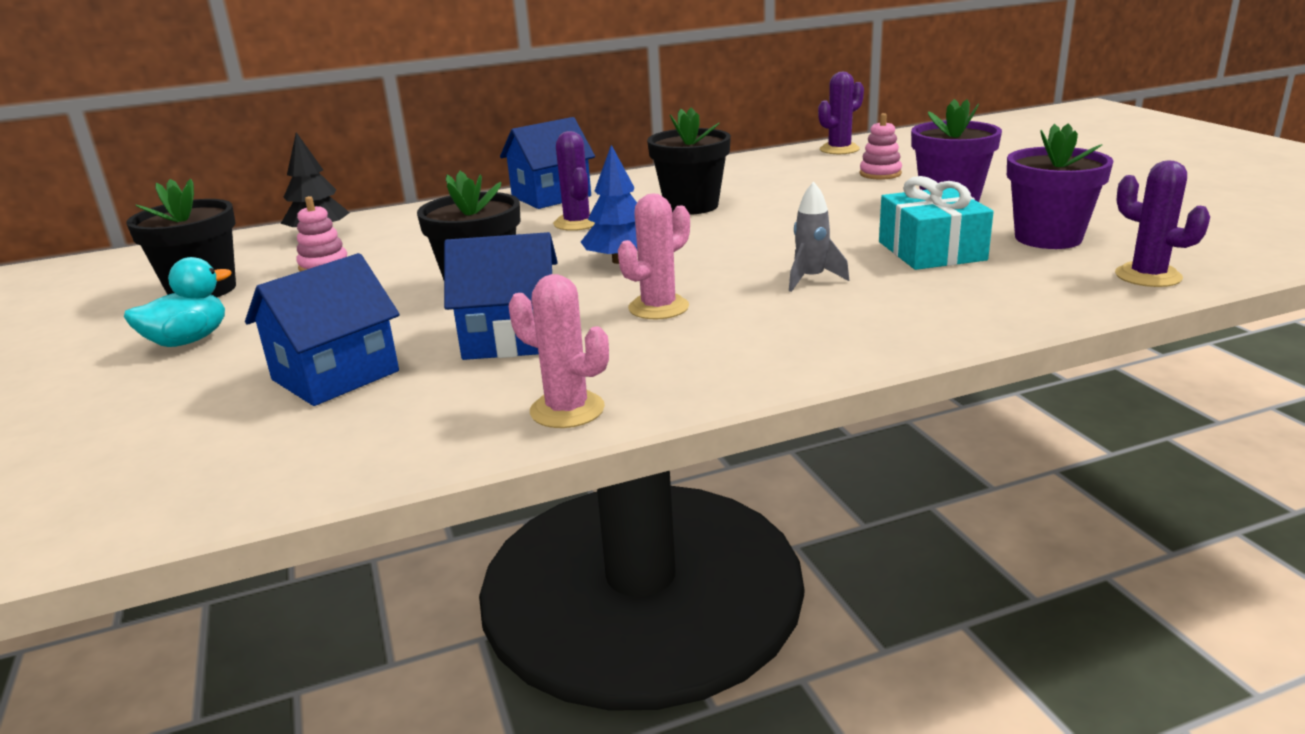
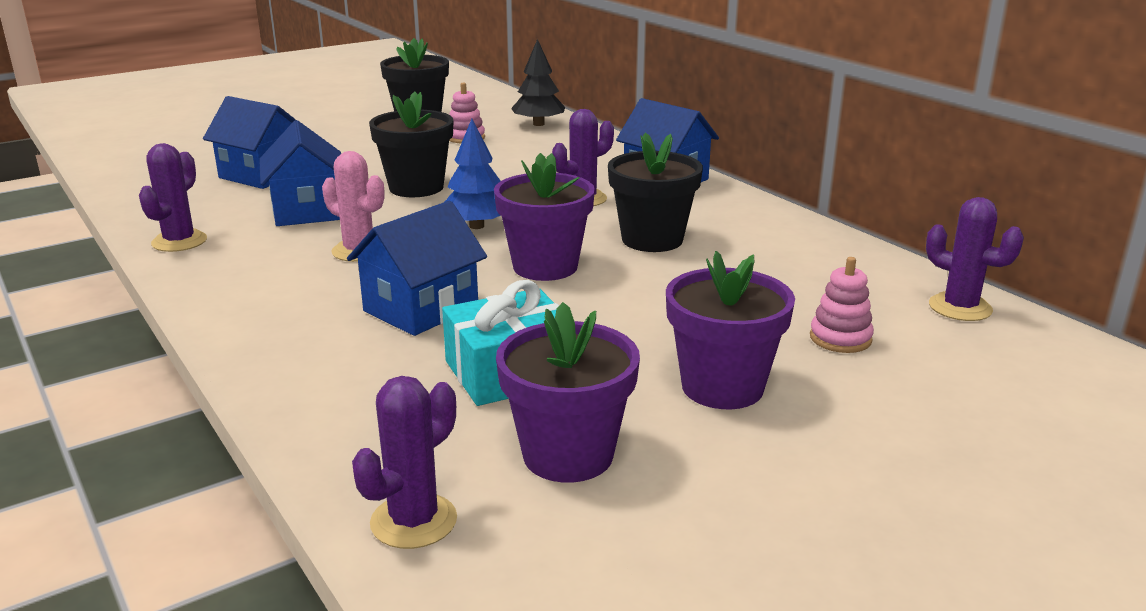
camera: 75 degrees right, 0 degrees up
(188, 341) = (330, 132): turquoise duck -> none
(567, 410) = (179, 241): pink cactus -> purple cactus
(733, 238) = (545, 267): none -> purple flower pot
(811, 279) = (421, 309): grey rocket -> blue house

